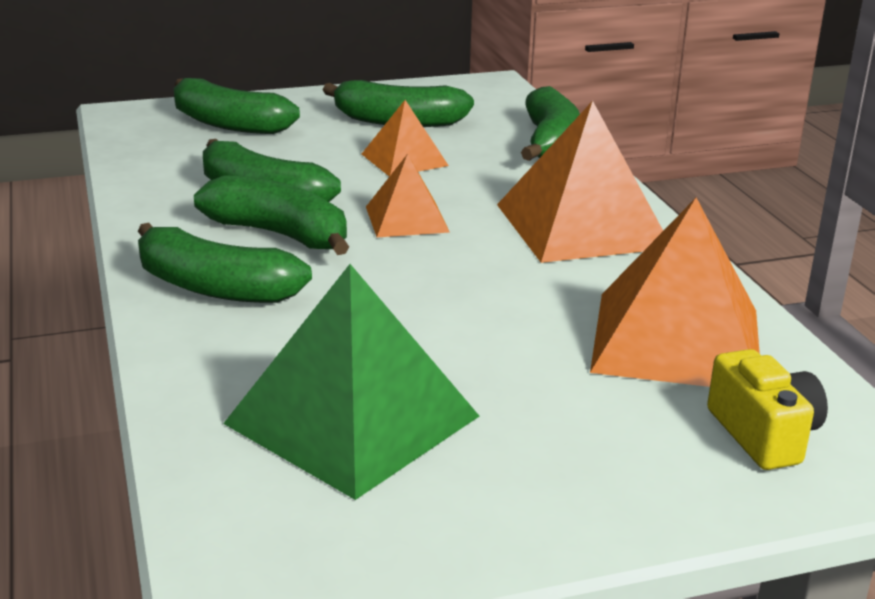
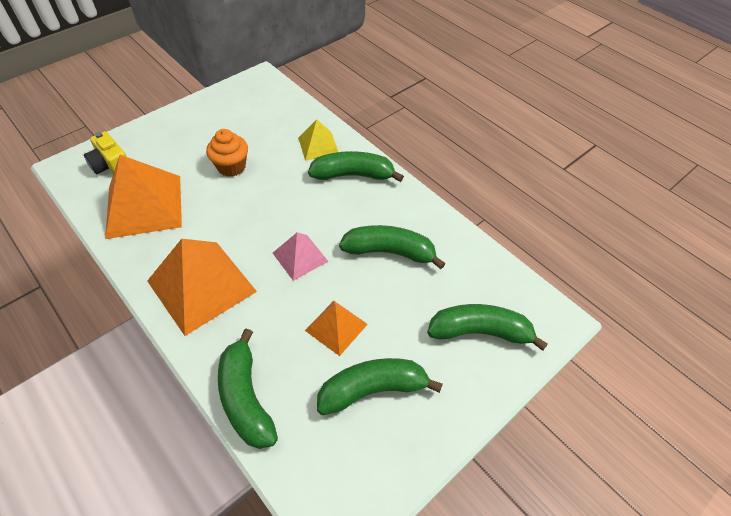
camera: 155 degrees right, 25 degrees up
(235, 351) = (318, 146): none -> yellow pyramid
(279, 234) = (354, 220): green banana -> none
(352, 420) = (259, 130): green pyramid -> none
(407, 219) = (300, 257): orange pyramid -> pink pyramid
(462, 360) = (231, 167): none -> orange cupcake

